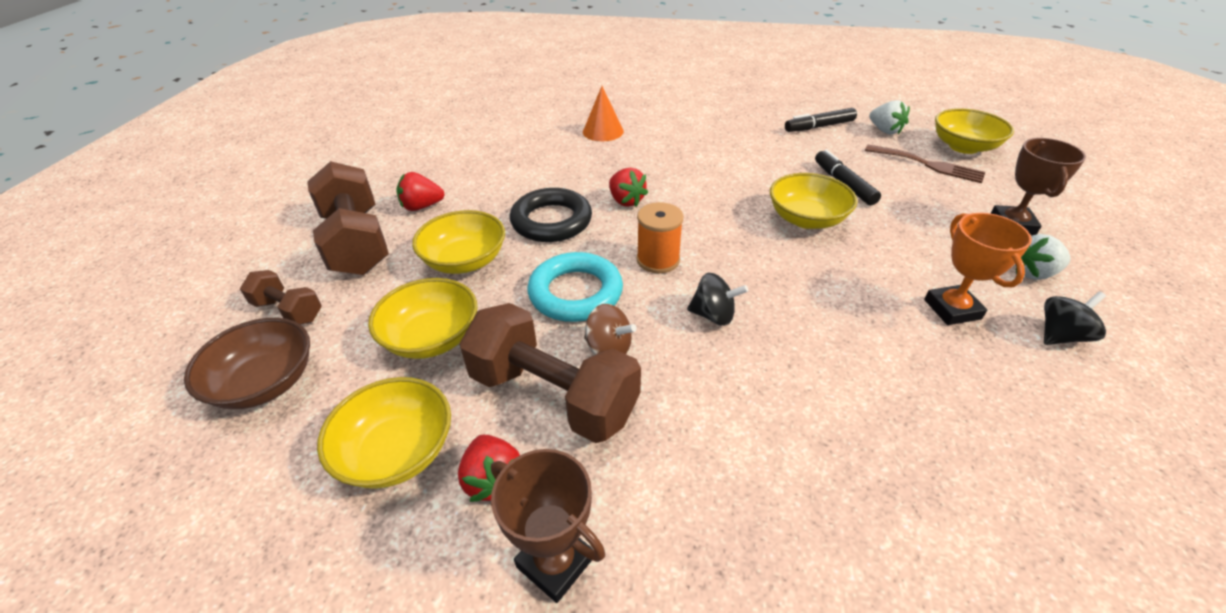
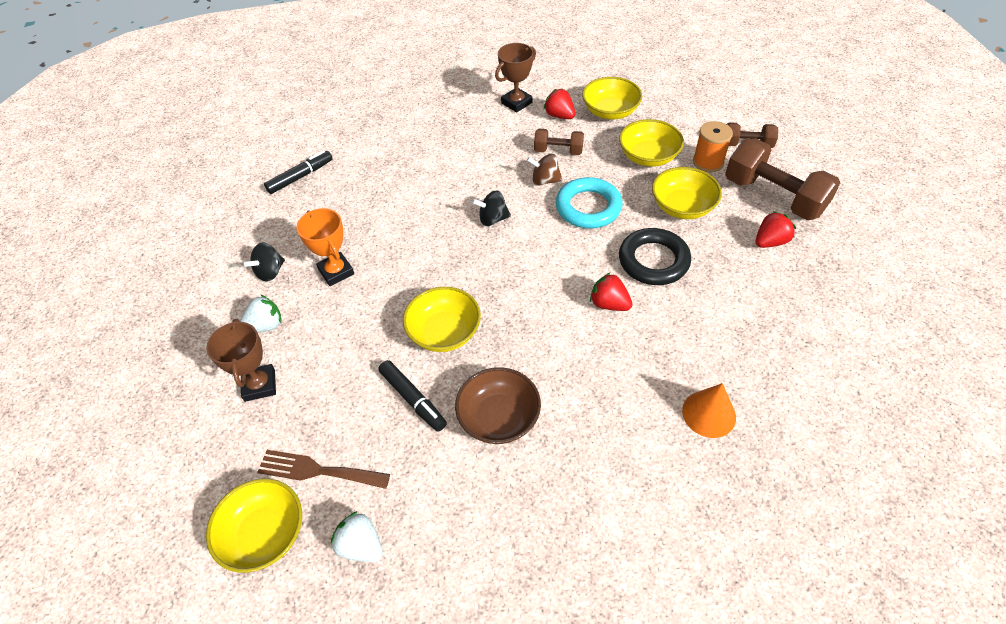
camera: 160 degrees right, 10 degrees up
(265, 383) = (705, 114): brown bowl -> brown bowl (499, 417)
(553, 395) = (558, 151): brown dumbbell -> brown dumbbell, size x0.53
(555, 562) = (516, 103): brown trophy -> brown trophy turned 60 degrees counterclockwise
(658, 260) = (548, 250): orange spool -> orange spool (708, 162)
(819, 127) = (449, 525): black marker -> black marker (300, 177)

